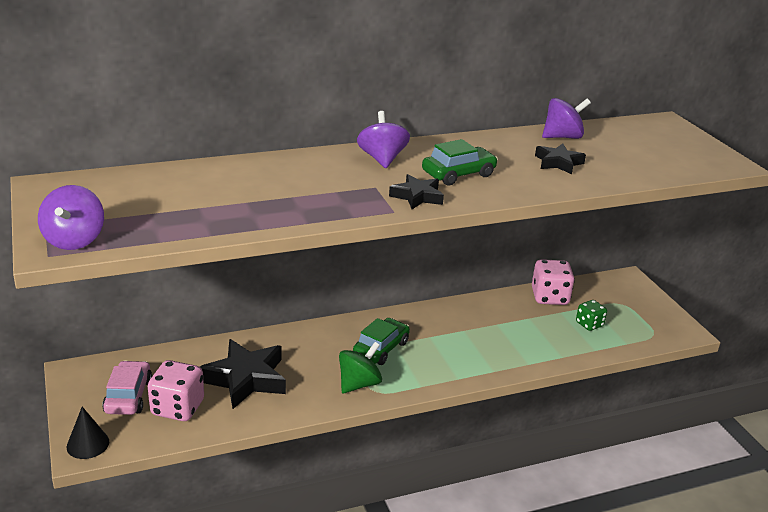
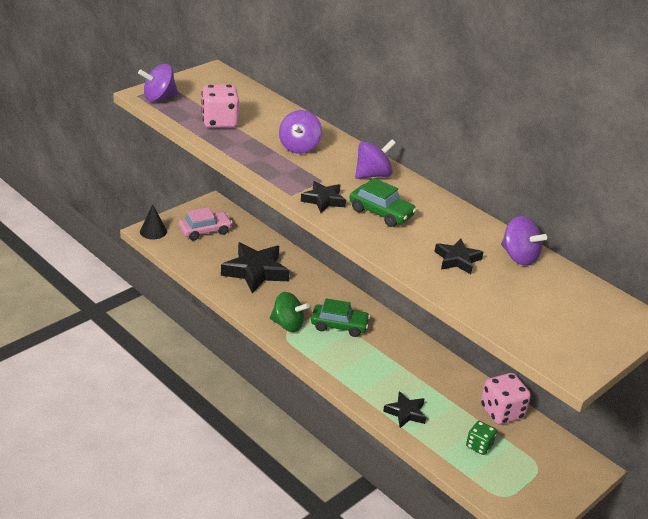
camera: 65 degrees right, 5 degrees up
(177, 408) = (207, 253): pink dice -> pink dice (220, 122)
(293, 181) = (299, 147): none -> purple spinning top
(532, 350) = (405, 413): none -> black star

